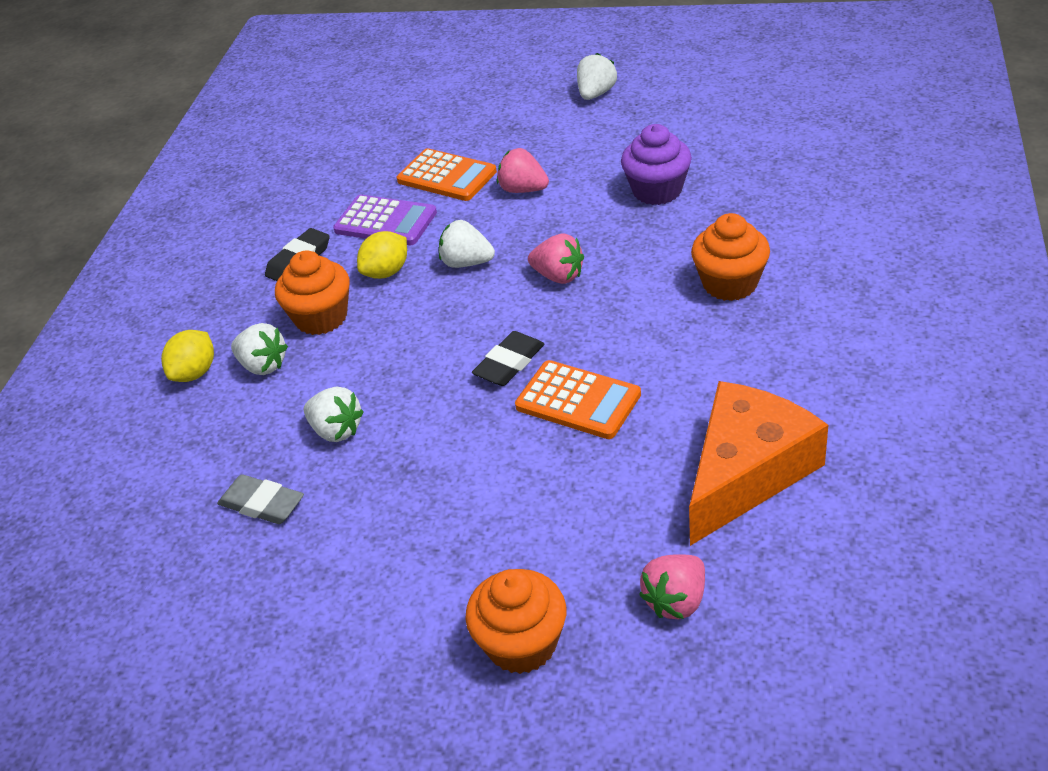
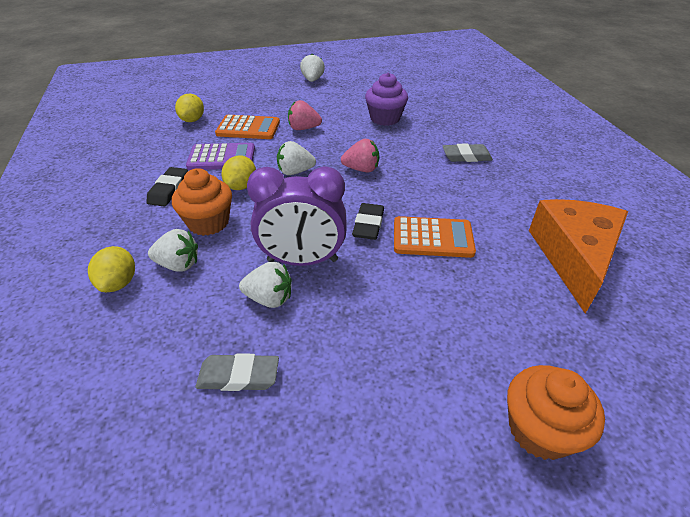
camera: 30 degrees left, 0 degrees up
(380, 149) = (192, 120): none -> yellow lemon
(399, 393) = (302, 260): none -> purple clock
(676, 601) = (613, 356): pink strawberry -> none
(730, 283) = (466, 156): orange cupcake -> grey eraser

